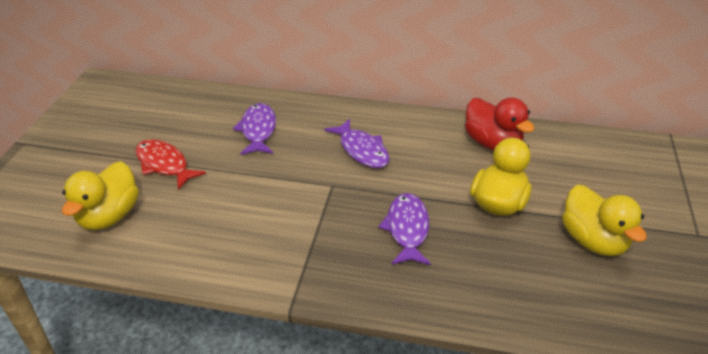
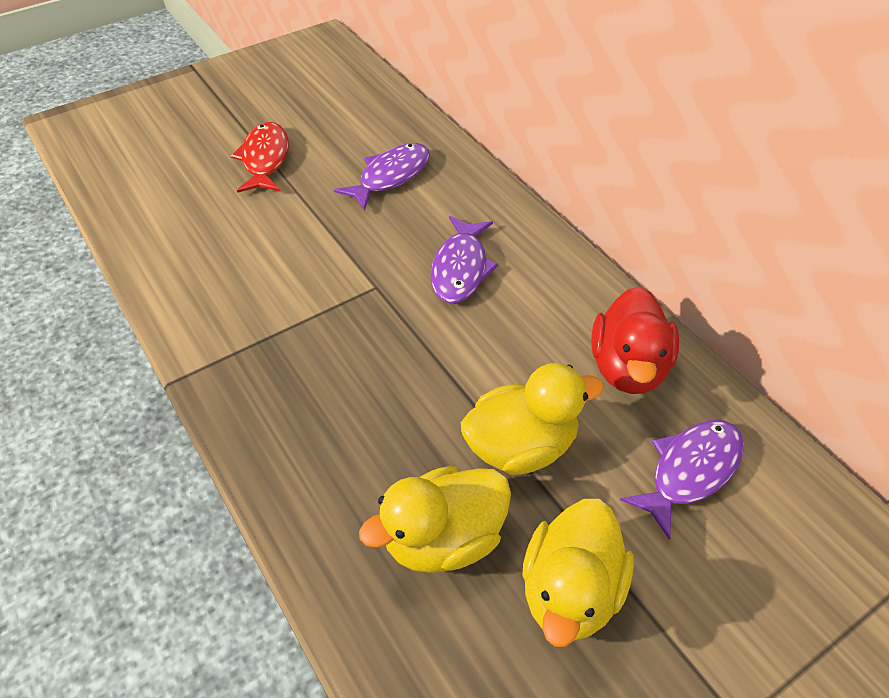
camera: 45 degrees right, 10 degrees up
(109, 216) = (162, 181): yellow duck -> yellow duck (443, 538)
(407, 229) = (379, 393): purple fish -> purple fish (690, 471)

